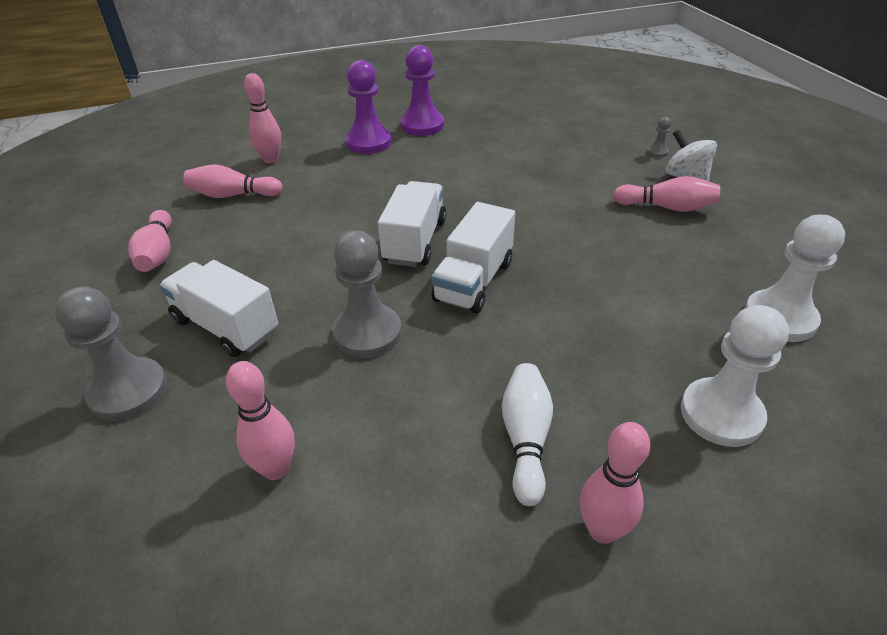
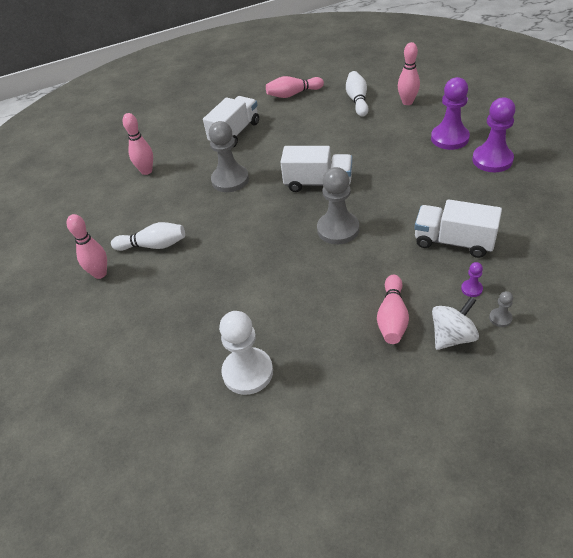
camera: 90 degrees right, 5 degrees up
(128, 391) = (193, 120): grey pawn -> grey pawn (338, 229)
(233, 195) = (357, 100): pink bowling pin -> white bowling pin
(474, 281) = (278, 214): white truck -> white truck (453, 241)
(620, 160) = (471, 289): none -> purple pawn
(721, 414) = (162, 326): white pawn -> none

